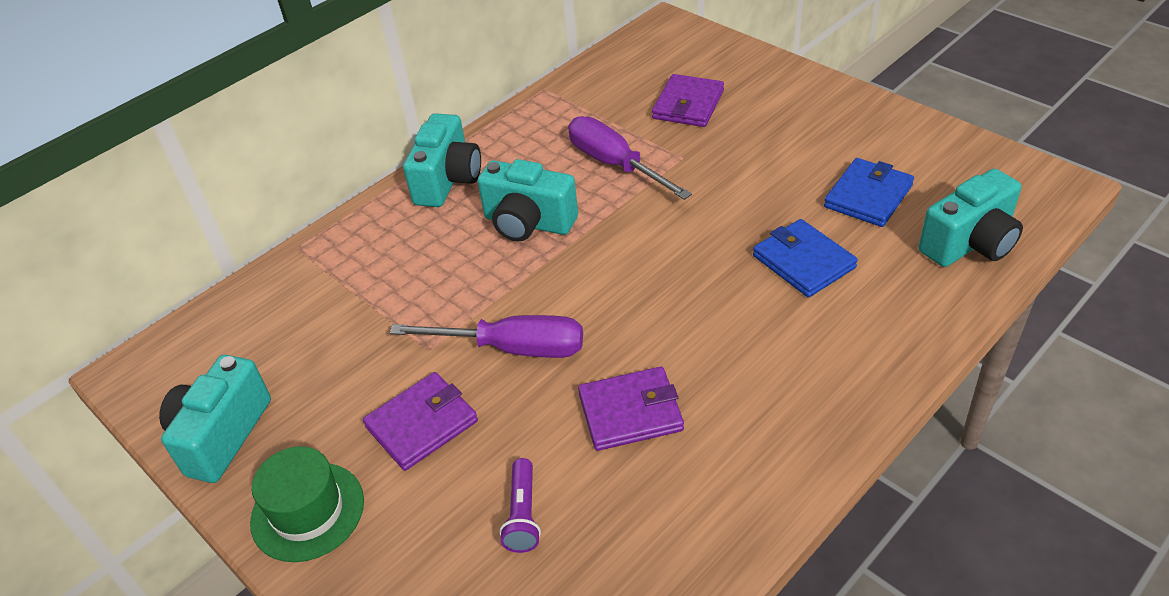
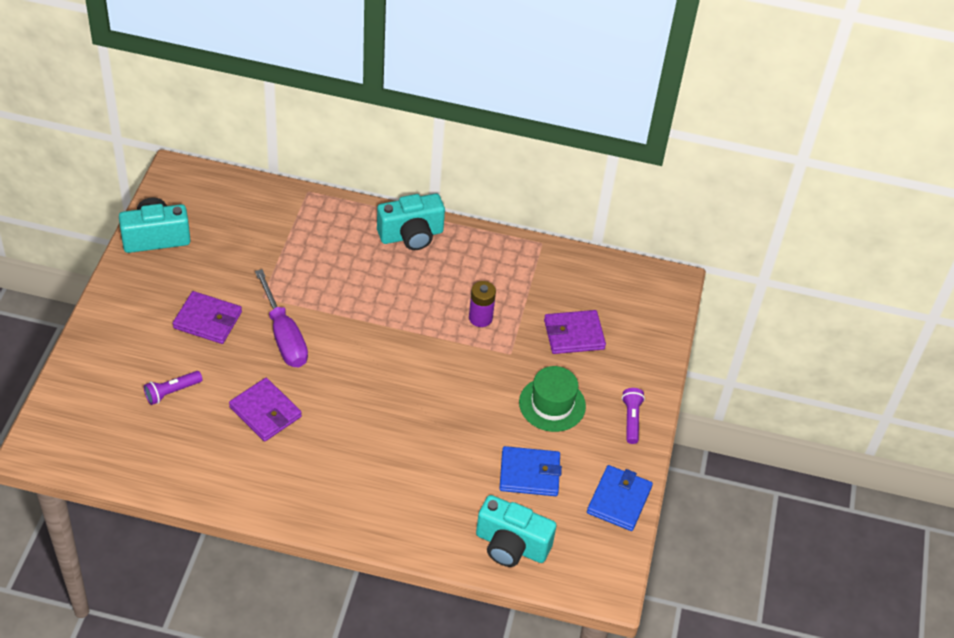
camera: 50 degrees right, 5 degrees up
(307, 511) = (129, 300): green hat -> green hat (552, 404)
(528, 223) = (394, 296): turquoise camera -> none
(614, 164) = (480, 318): purple screwdriver -> purple battery
(803, 262) = (440, 456): blue wallet -> blue wallet (619, 500)
(830, 101) = (631, 420): none -> purple flashlight

